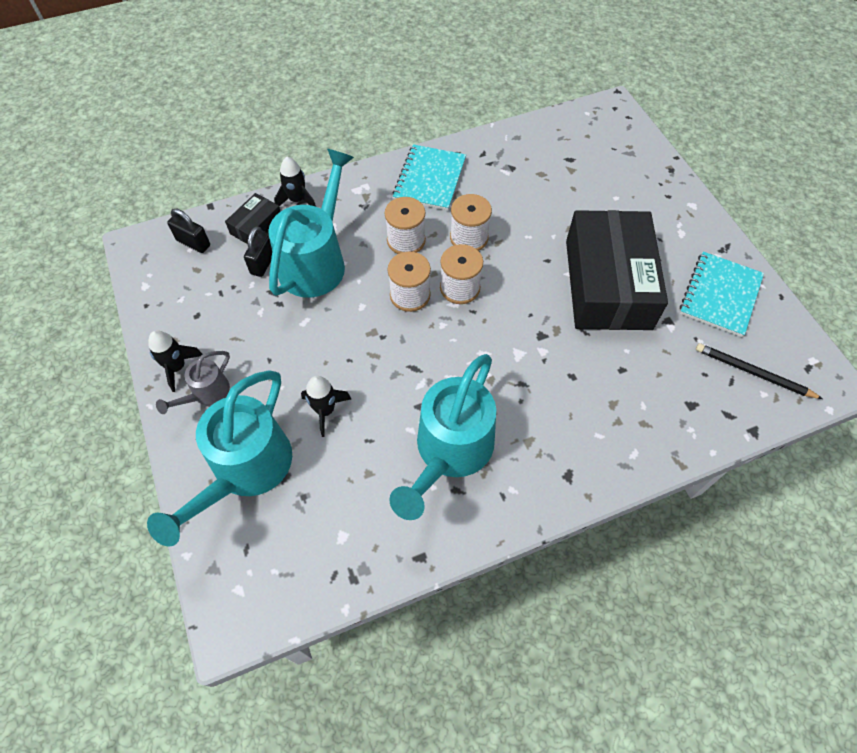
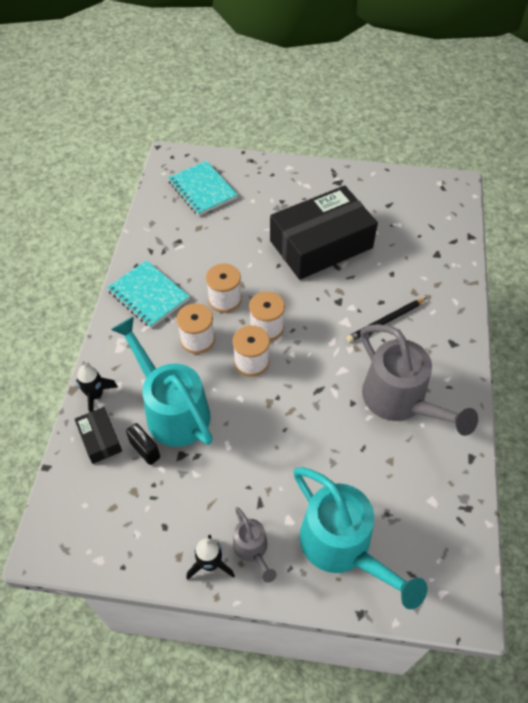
camera: 60 degrees left, 5 degrees down
(193, 243) = (80, 498): black padlock -> none
(325, 410) = (320, 466): black rocket -> none
(449, 452) = (400, 402): turquoise watering can -> grey watering can
(607, 284) = (321, 244): black box -> black box turned 60 degrees counterclockwise
(720, 295) = (367, 195): turquoise notebook -> turquoise notebook (202, 189)
(753, 373) = (432, 213): black pencil -> black pencil (385, 321)

